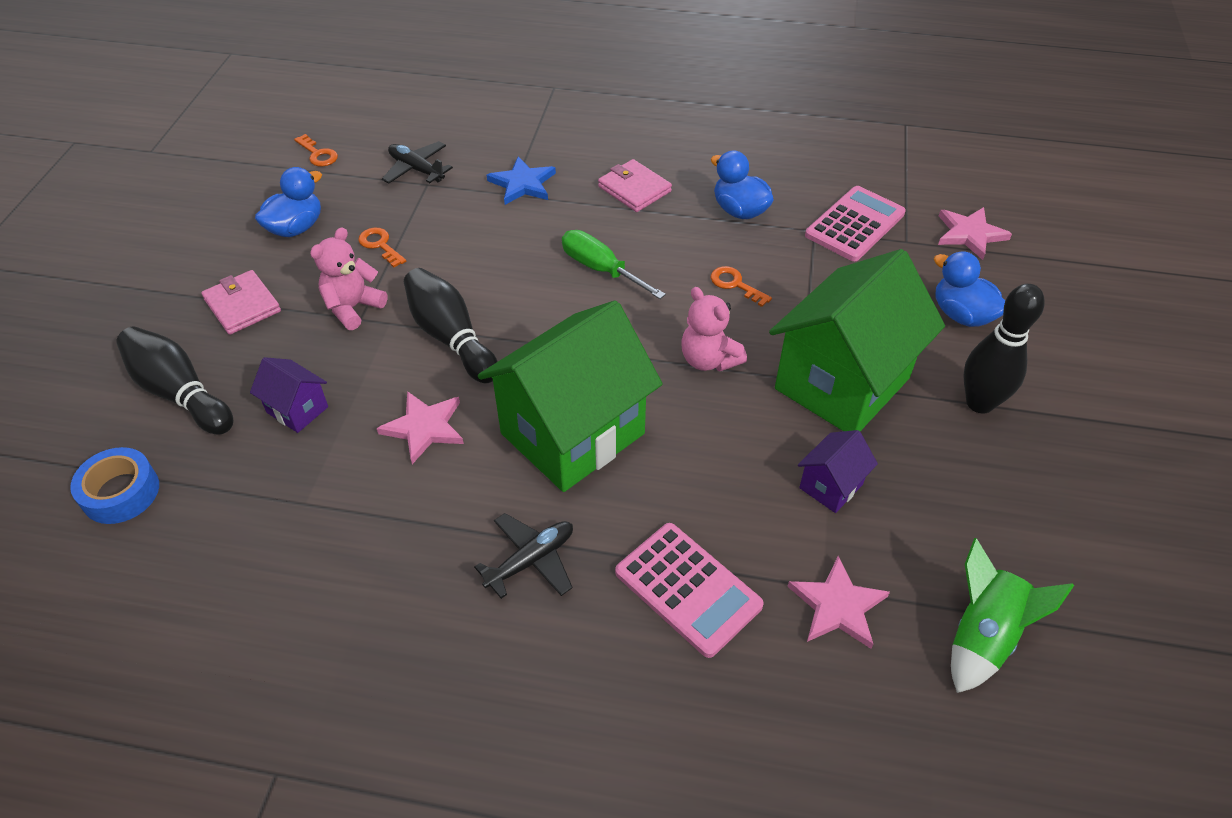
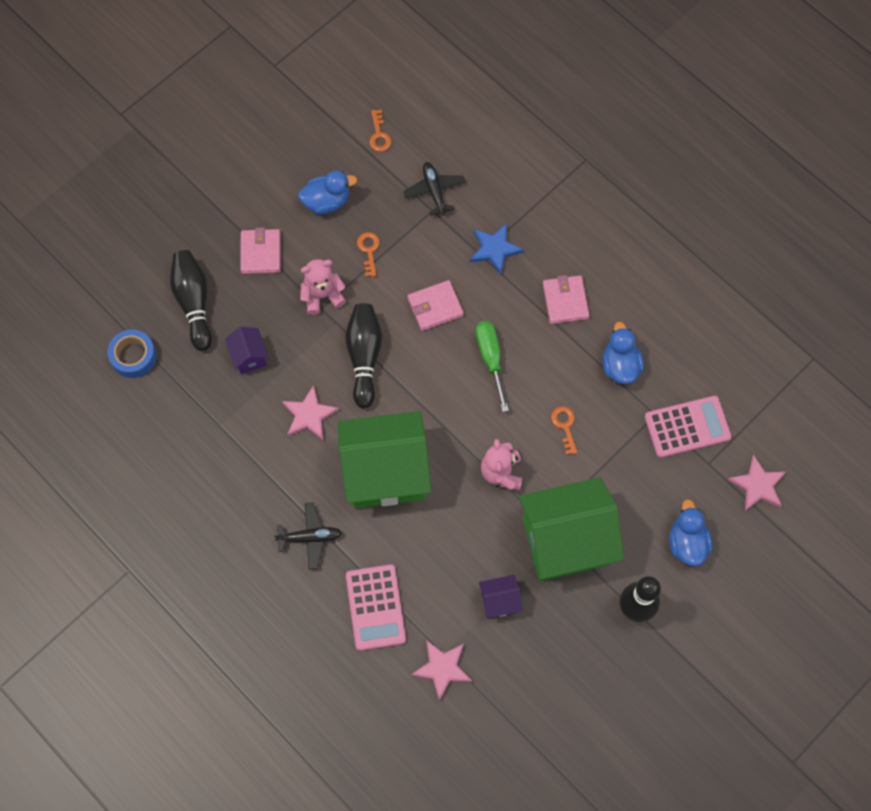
camera: 35 degrees right, 20 degrees up
(498, 256) = (435, 307): none -> pink wallet
(982, 636) = (500, 734): green rocket -> none

